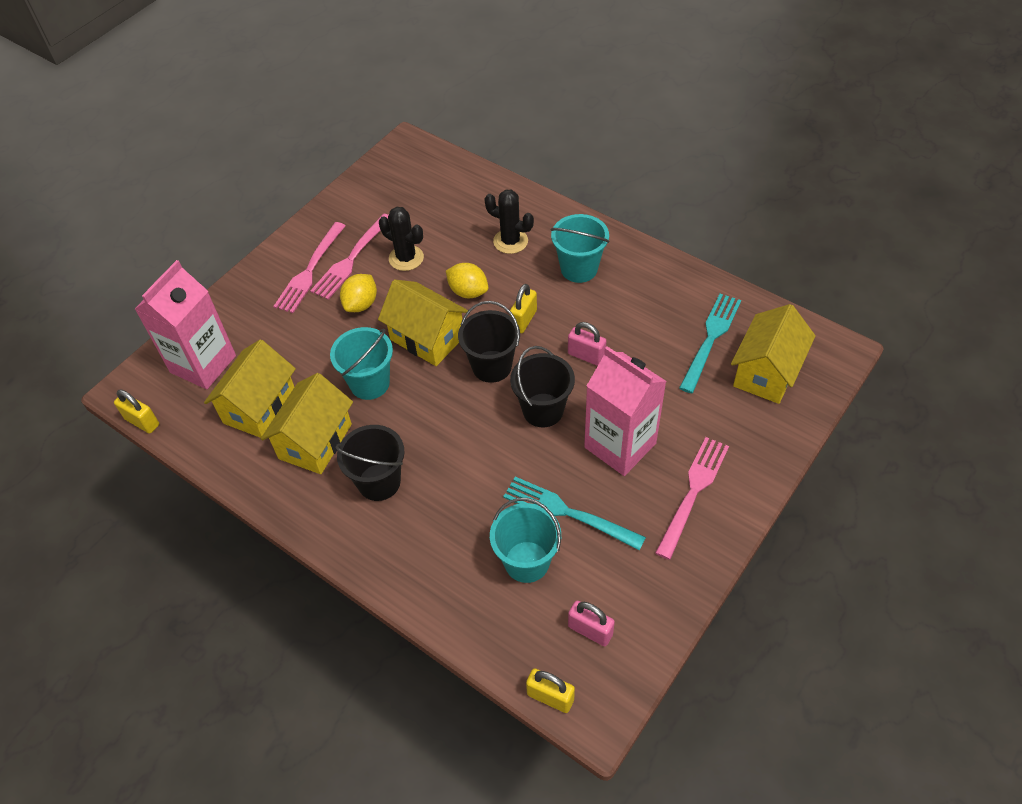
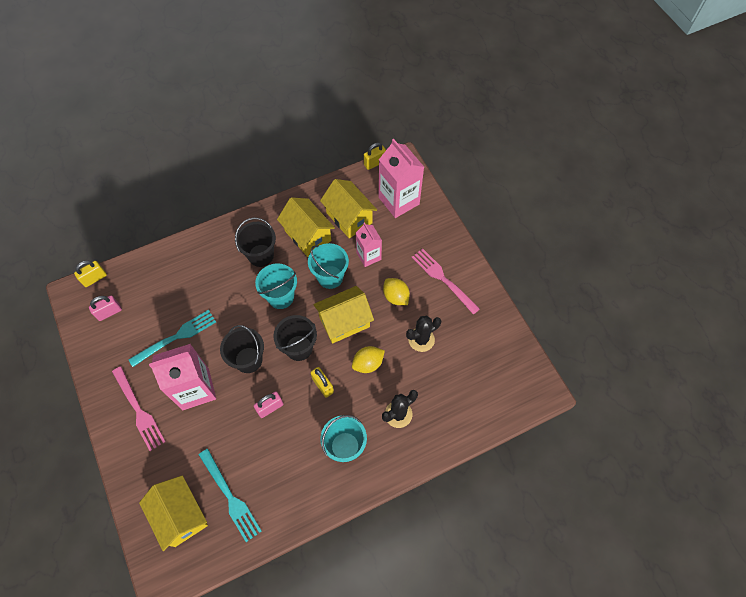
camera: 115 degrees right, 10 degrees up
(314, 357) = (368, 256): none -> pink carton
(351, 259) = (439, 307): pink fork -> none
(527, 561) = (165, 302): turquoise bucket -> turquoise bucket (281, 297)

